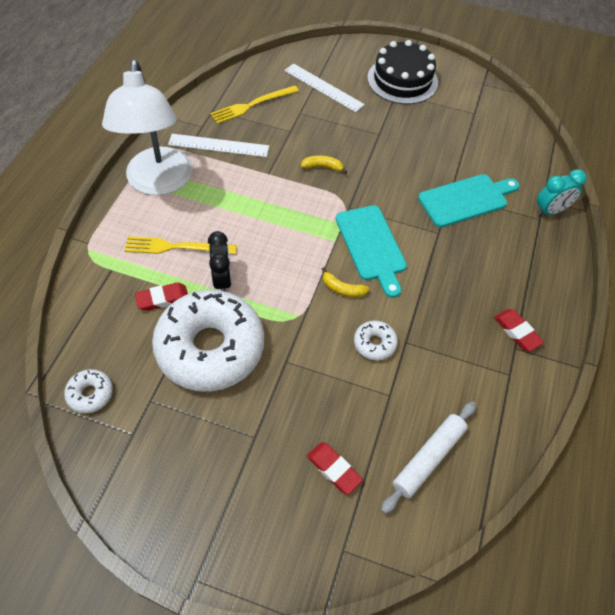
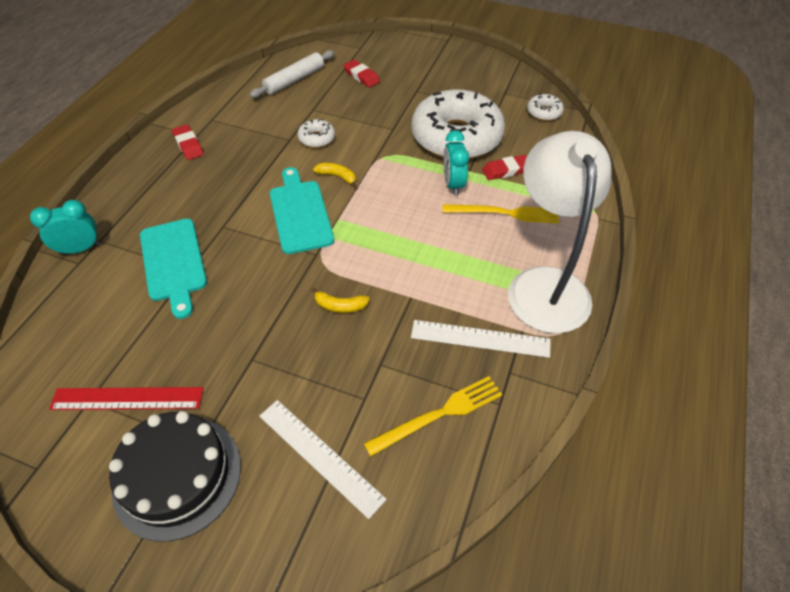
camera: 175 degrees left, 5 degrees down
(222, 280) = (453, 184): black clock -> turquoise clock
(450, 113) = (127, 398): none -> red ruler
(466, 200) = (173, 262): turquoise cutting board -> turquoise cutting board turned 90 degrees counterclockwise

